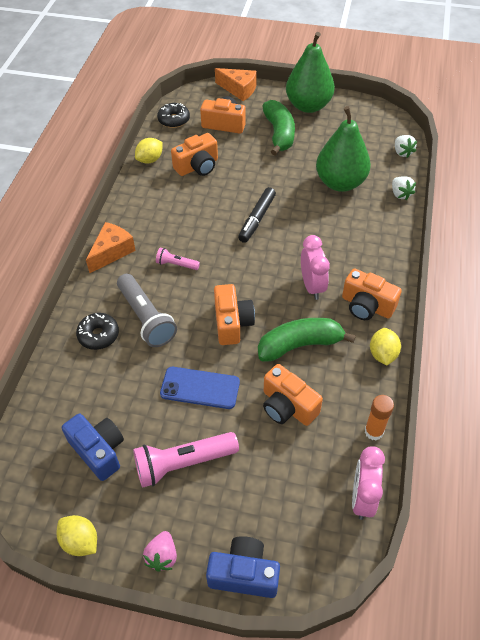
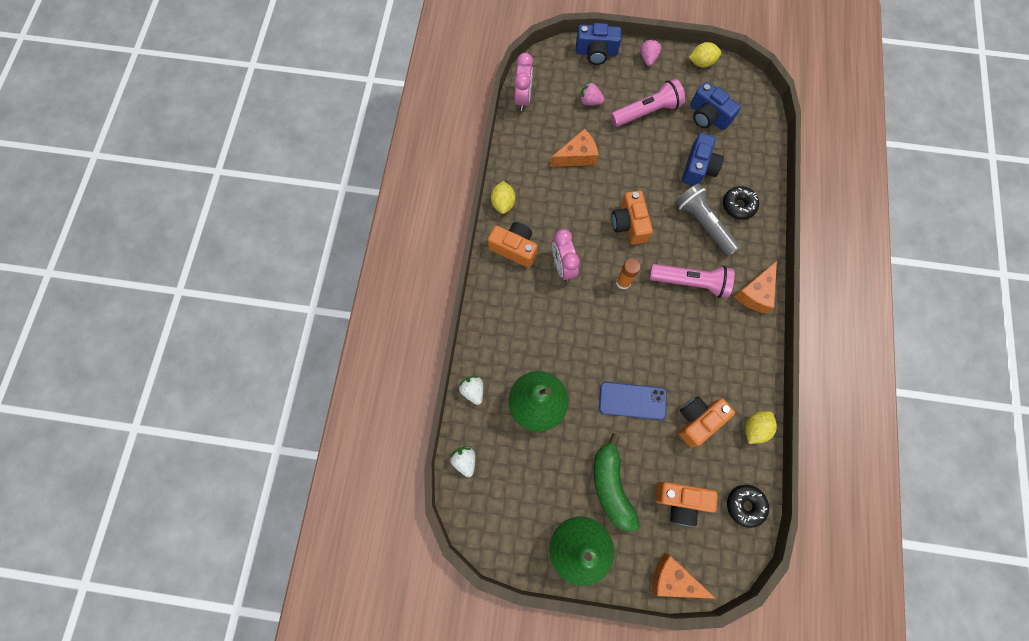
camera: 175 degrees right, 20 degrees up
(80, 541) = (701, 63): yellow lemon -> yellow lemon turned 45 degrees counterclockwise
(133, 381) = (698, 168): none -> blue camera
(176, 264) = (690, 282): pink flashlight -> pink flashlight, size x1.94
(200, 388) = (645, 166): blue phone -> blue phone (632, 401)
(257, 219) = (622, 345): black marker -> none
(263, 486) = (590, 101): none -> pink strawberry
(287, 406) = (577, 156): orange camera -> orange cheese
(300, 345) = (570, 207): green banana -> none
(373, 431) = (513, 142): orange glue stick -> orange glue stick (623, 282)

